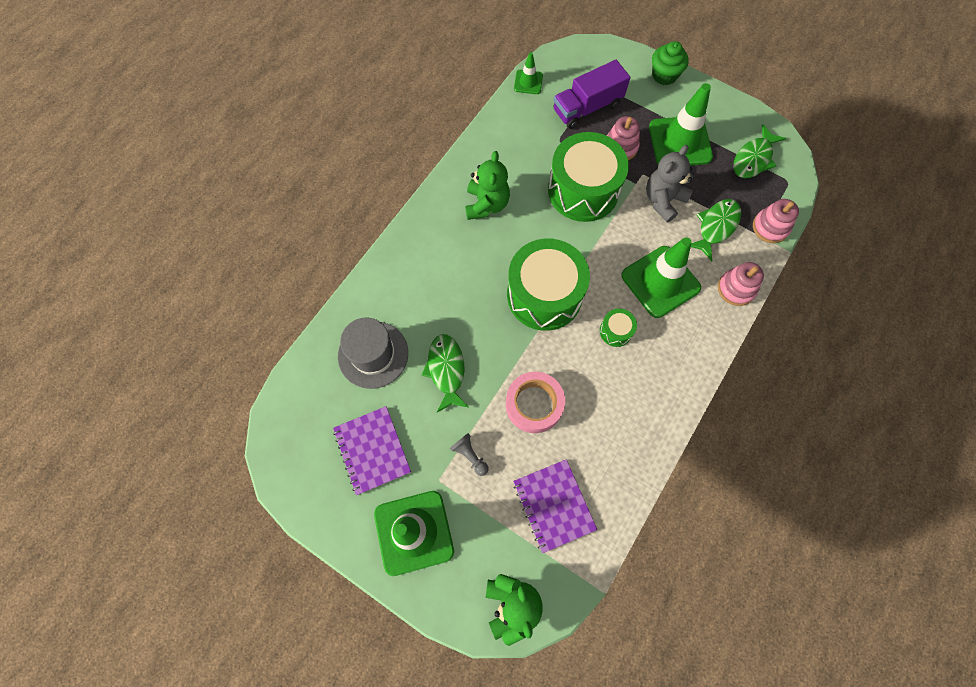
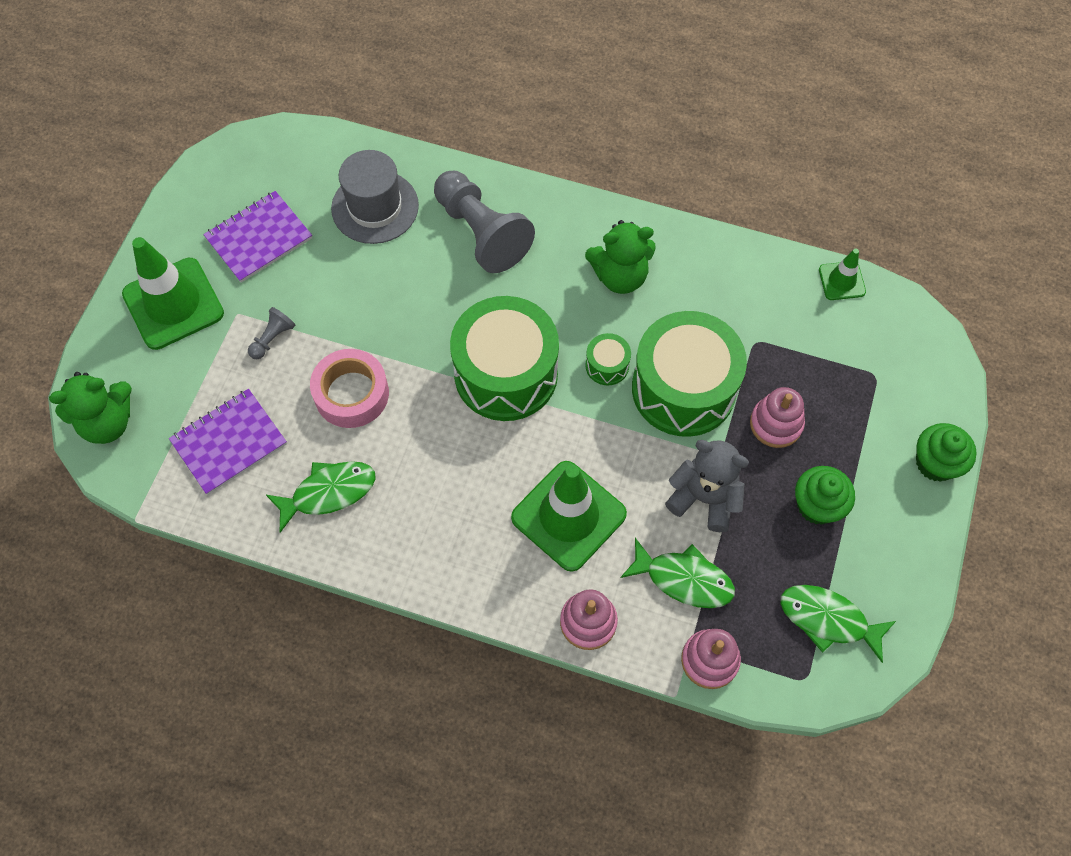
camera: 75 degrees right, 5 degrees down
(422, 284) = (481, 232): none -> grey pawn
(446, 370) = (374, 287): green fish -> green fish (328, 492)
(587, 107) = (828, 366): purple truck -> none
(615, 331) = (477, 471): green drum -> green drum (607, 365)
(680, 142) = (817, 505): green traffic cone -> green cupcake

